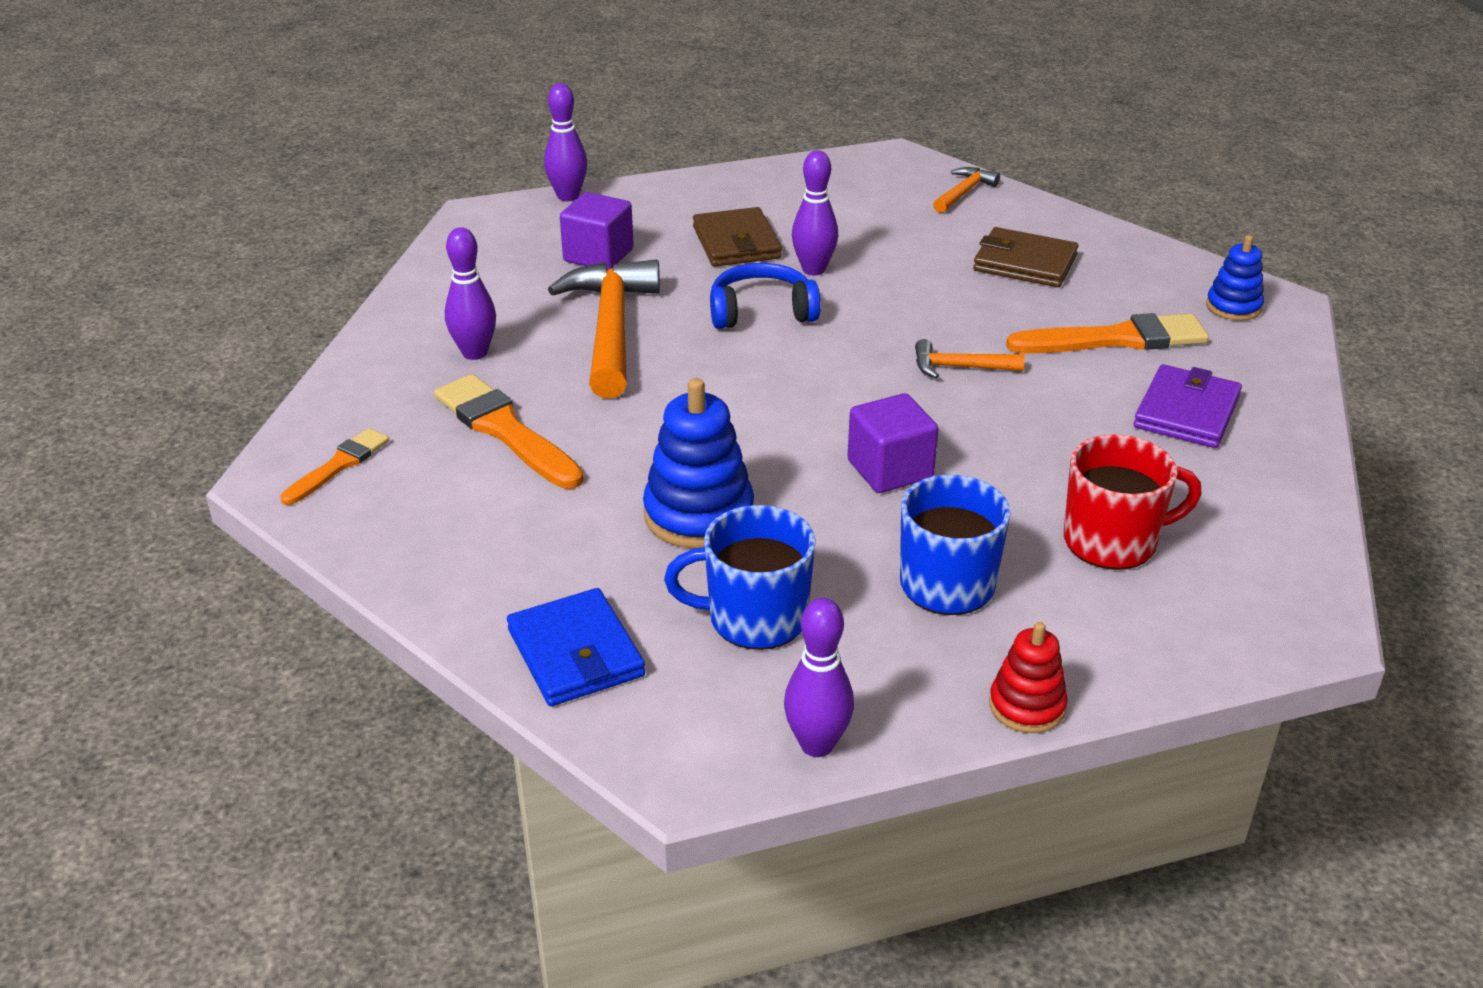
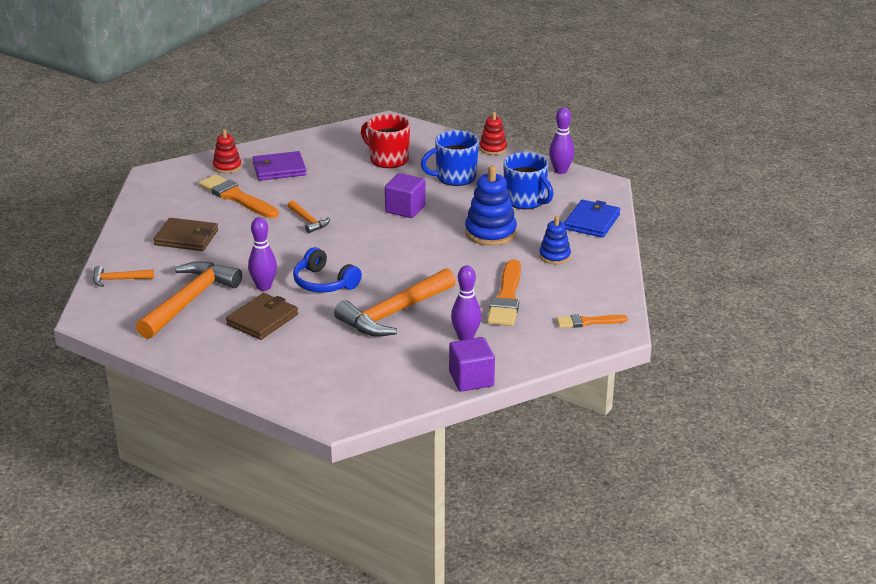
camera: 130 degrees left, 5 degrees down
(568, 196) = (274, 399): purple bowling pin -> none
(598, 255) = (330, 353): purple cube -> purple cube (471, 379)
(848, 216) = (189, 301): none -> orange hammer
(1025, 263) = (186, 238): brown wallet -> brown wallet turned 60 degrees counterclockwise
(1233, 307) = (171, 182): blue stacking toy -> blue stacking toy (554, 256)
(1246, 369) = (227, 167): none -> red stacking toy

